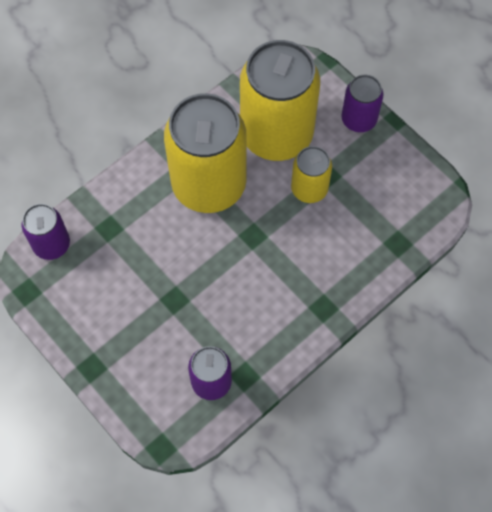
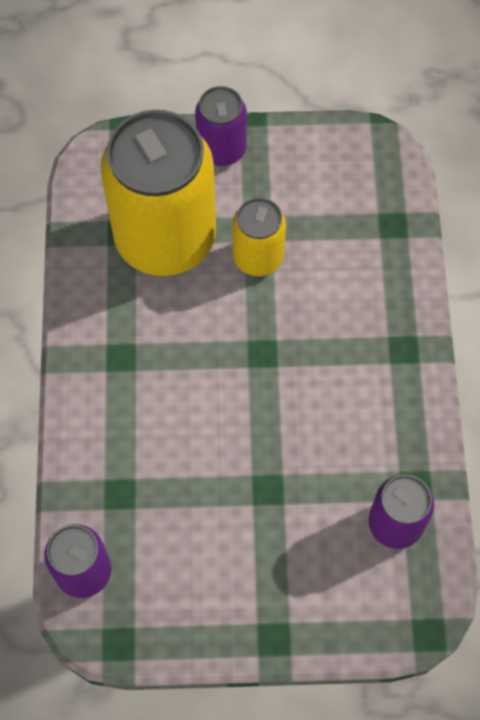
camera: 50 degrees left, 0 degrees up
(209, 185) = (162, 350): yellow can -> none

